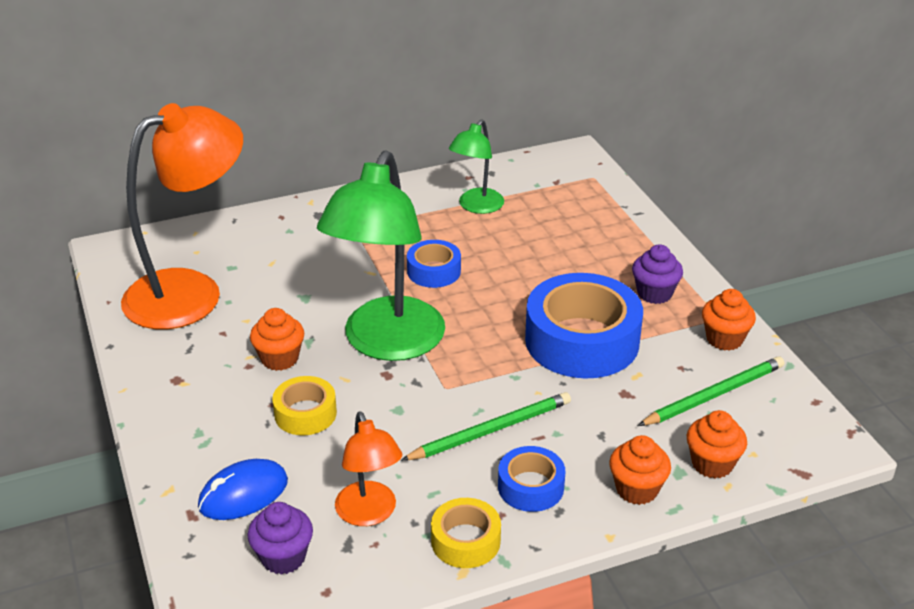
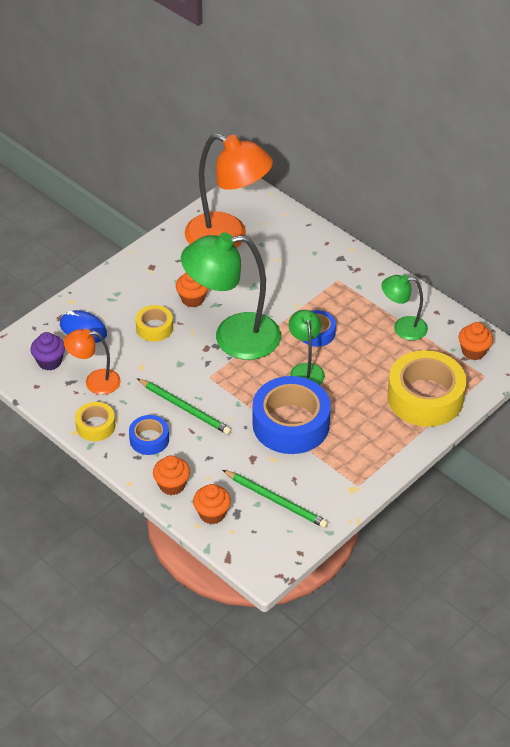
camera: 65 degrees right, 10 degrees up
(369, 514) = (95, 382): orange lamp -> orange lamp turned 45 degrees clockwise
(493, 299) = (305, 370): none -> green lamp
(601, 225) = (425, 397): none -> yellow tape
(654, 293) = (364, 446): purple cupcake -> none
(724, 339) = (336, 493): orange cupcake -> orange cupcake (473, 351)

